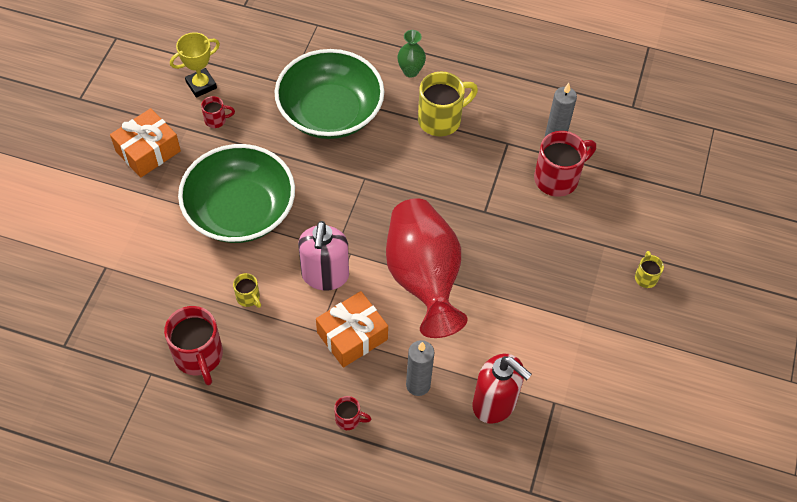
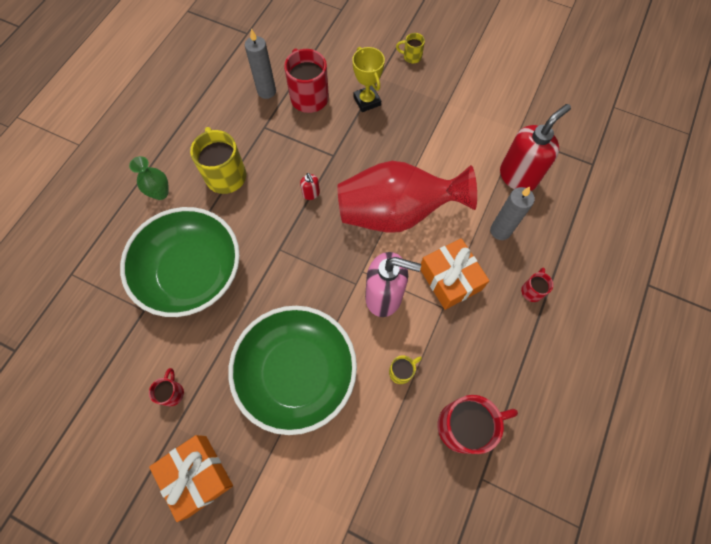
camera: 80 degrees left, 10 degrees up
(201, 85) = (118, 407): yellow trophy -> yellow trophy (367, 101)
(432, 197) = (311, 194): none -> red soap dispenser

